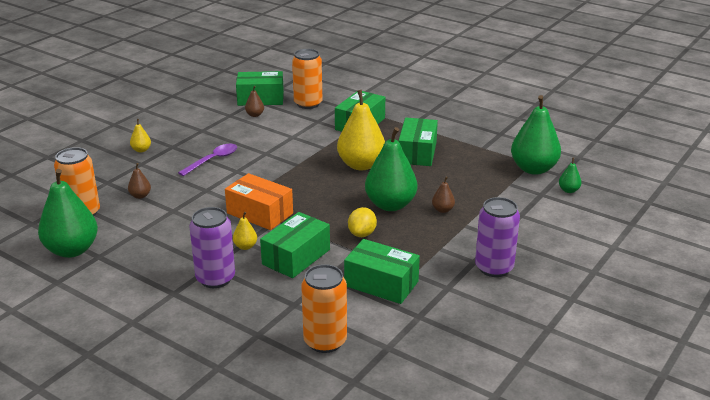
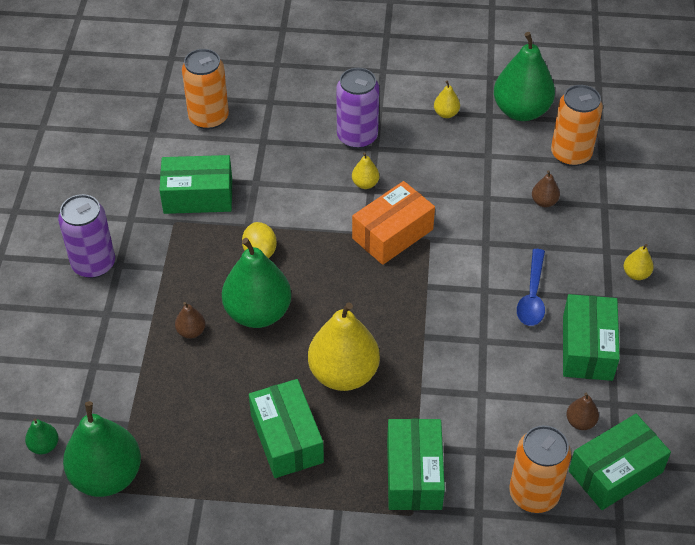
camera: 150 degrees right, 20 degrees up
(128, 269) = (446, 113): none -> yellow pear
(213, 160) = (532, 296): purple spoon -> blue spoon
(260, 213) = (392, 234): orange box -> orange box turned 45 degrees counterclockwise
(296, 257) = (304, 192): green box -> green box (587, 348)

